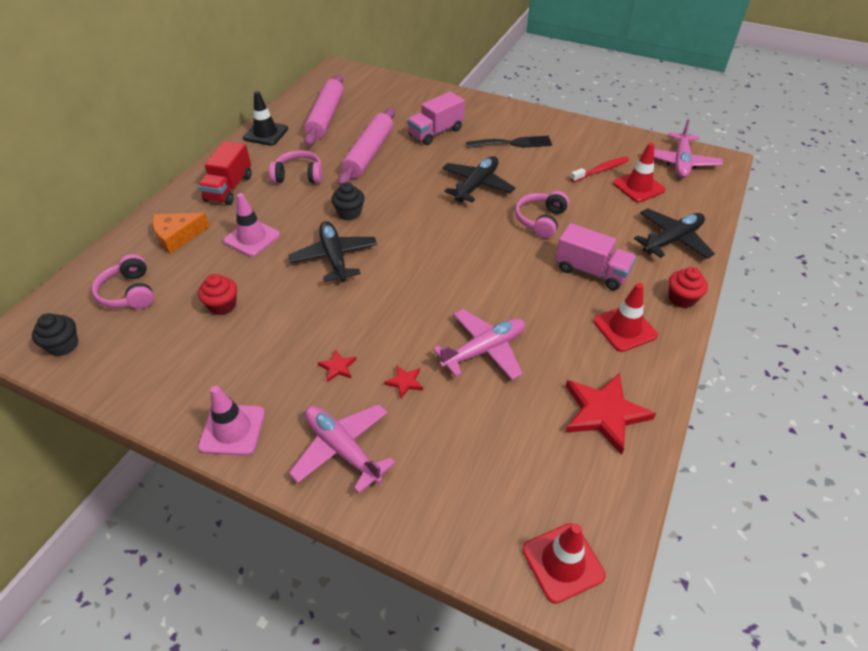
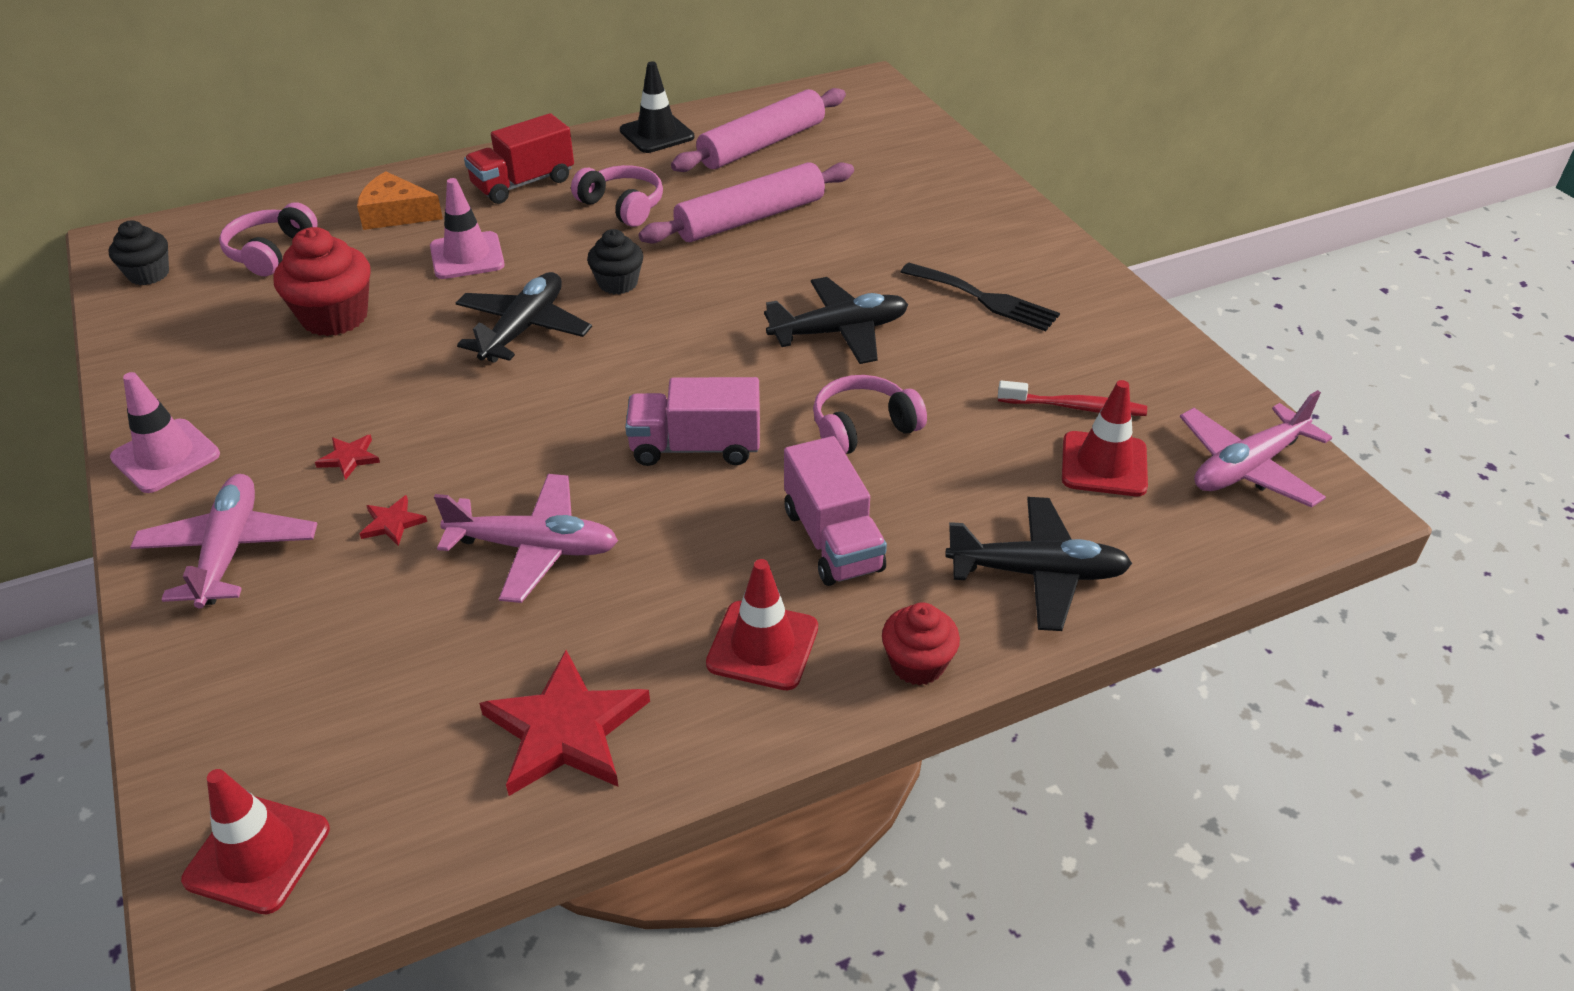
camera: 40 degrees right, 5 degrees down
(222, 305) = (334, 317): red cupcake -> red cupcake, size x1.60
(436, 132) = (887, 231): pink truck -> pink truck (695, 447)

